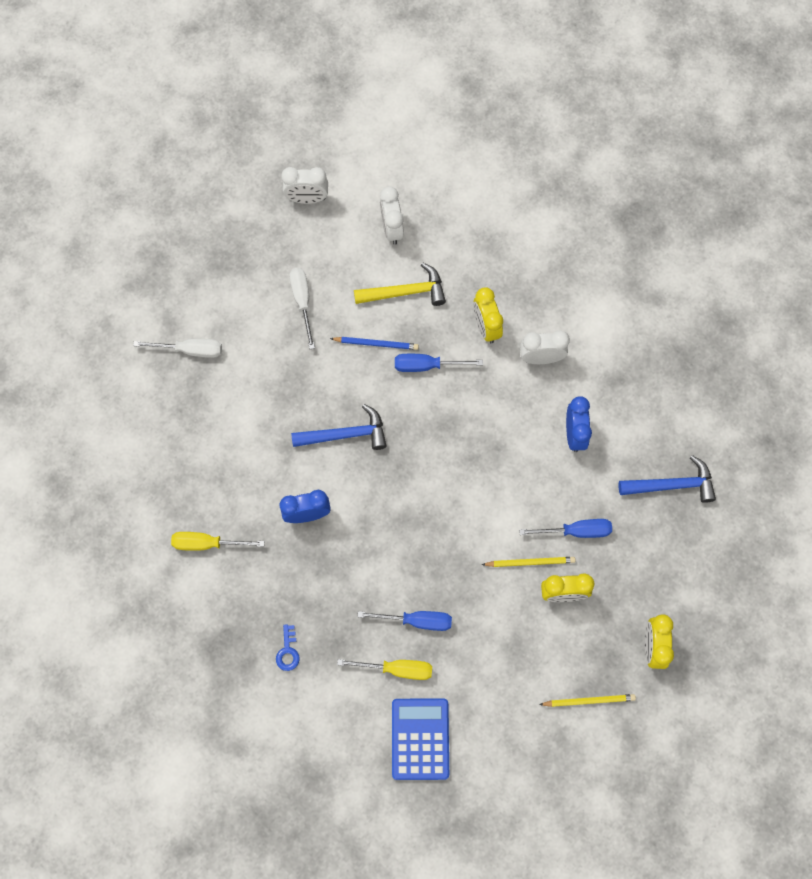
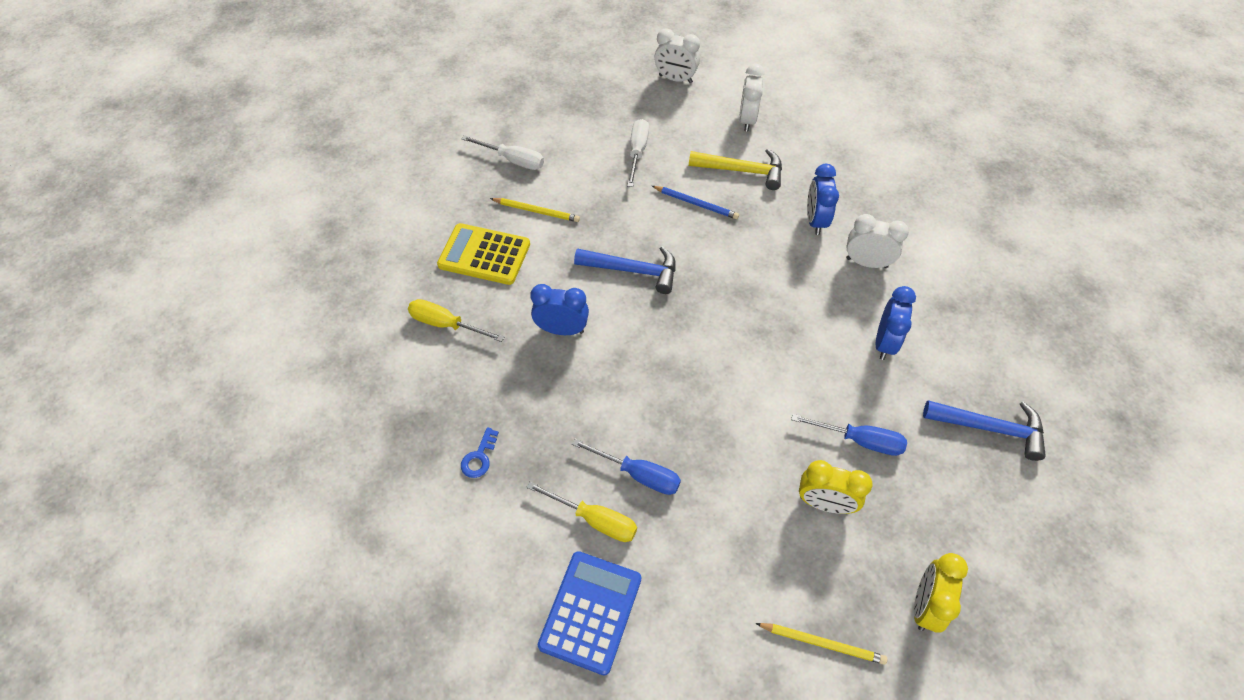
camera: 20 degrees right, 15 degrees down
(209, 463) = (484, 255): none -> yellow calculator
(427, 366) = (741, 236): blue screwdriver -> none
(486, 327) = (815, 221): yellow clock -> blue clock
(530, 562) = (794, 456): yellow pencil -> yellow pencil (536, 211)

